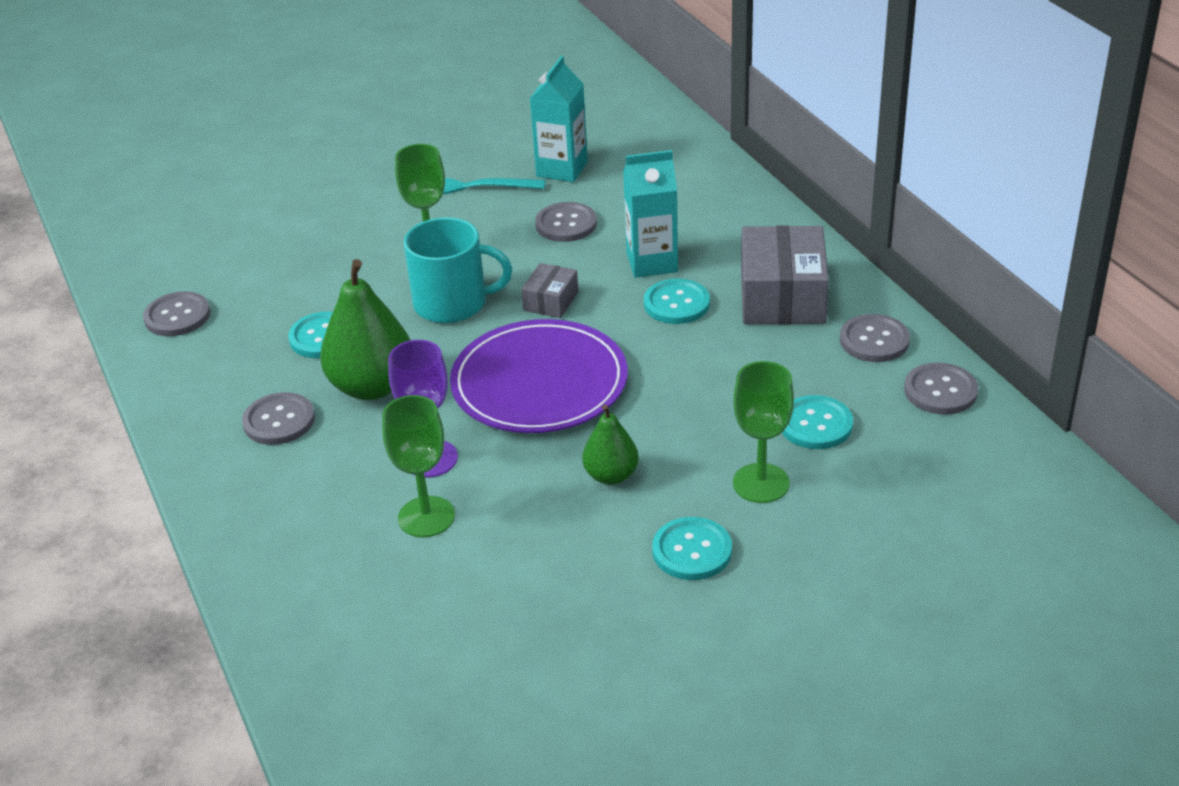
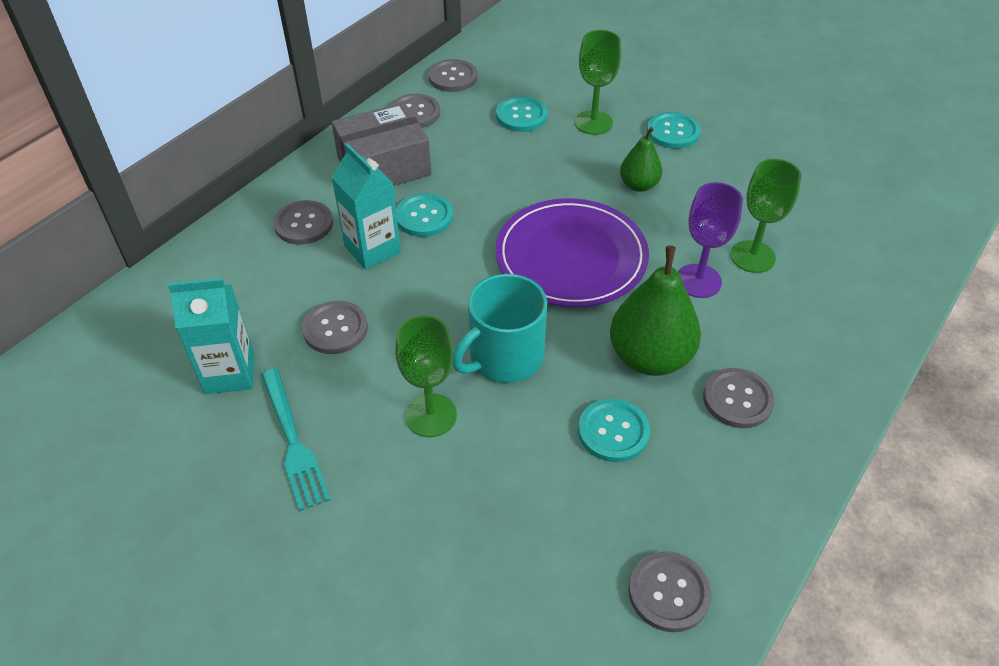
camera: 120 degrees left, 10 degrees up
(452, 303) = (504, 357): turquoise mug -> turquoise mug turned 105 degrees counterclockwise
(551, 301) = (462, 291): grey box -> none
(721, 231) = (304, 224): none -> grey button

